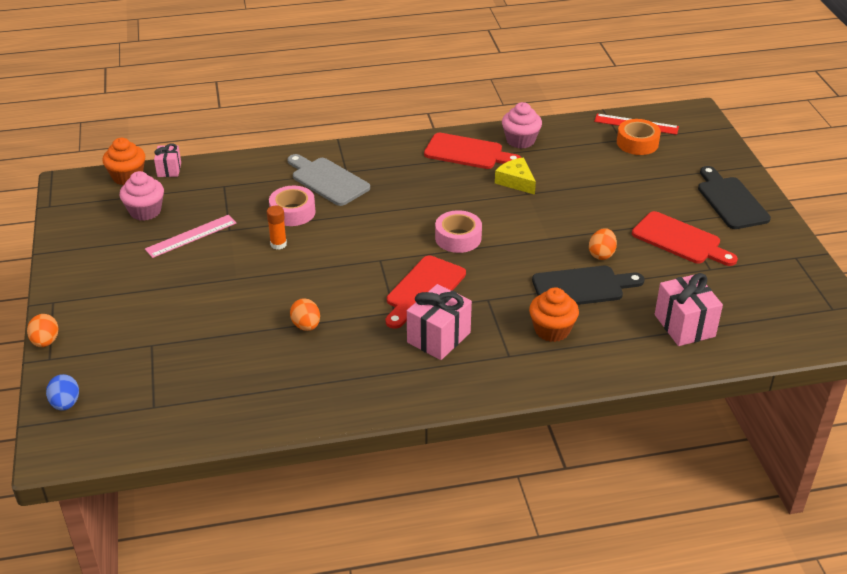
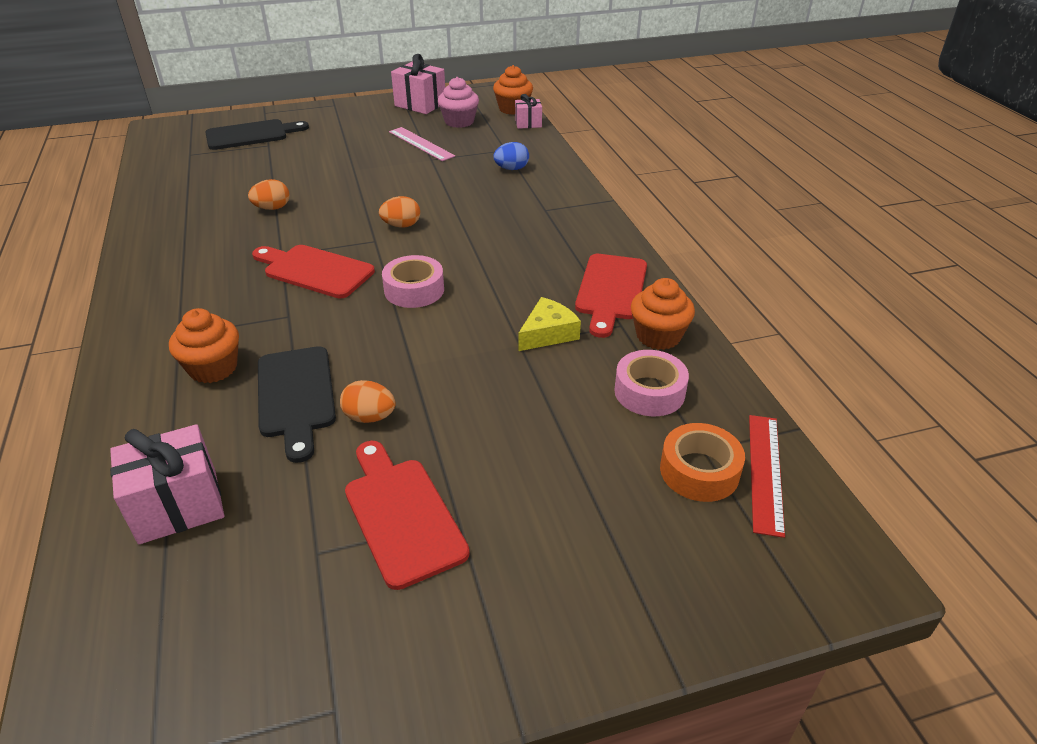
camera: 85 degrees right, 0 degrees up
(45, 341) = (285, 109): orange egg -> orange egg (401, 225)
(65, 403) = (209, 124): blue egg -> blue egg (511, 169)
(278, 244) = (406, 184): orange glue stick -> none
(292, 212) = (462, 186): pink tape -> pink tape (649, 392)
(328, 180) = (525, 200): grey cutting board -> none
(438, 337) = (228, 284): pink gift -> pink gift (420, 104)
(520, 140) = (658, 336): pink cupcake -> orange cupcake
(680, 240) = (402, 515): red cutting board -> red cutting board turned 120 degrees clockwise
(731, 201) = (531, 607): black cutting board -> black cutting board (251, 135)

